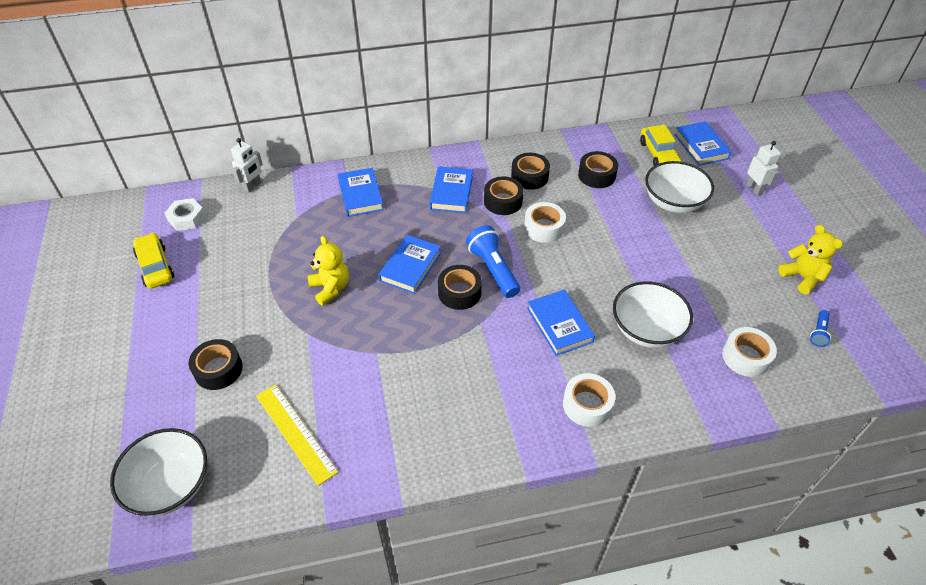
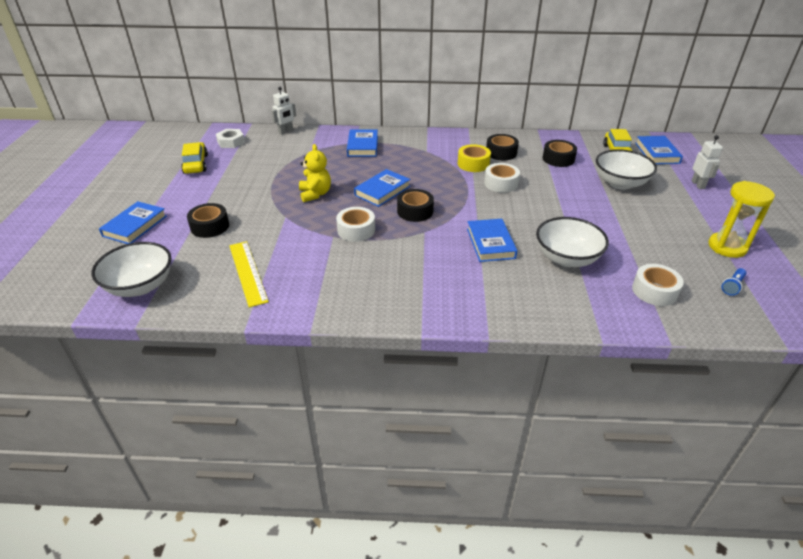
camera: 15 degrees right, 10 degrees down
(451, 193) = (434, 154): blue book -> blue book (135, 226)
(493, 269) = (448, 202): blue flashlight -> none
(503, 201) = (473, 164): black tape -> yellow tape
(587, 405) = (494, 297): white tape -> white tape (356, 230)
(802, 277) = (727, 247): yellow teddy bear -> yellow hourglass

